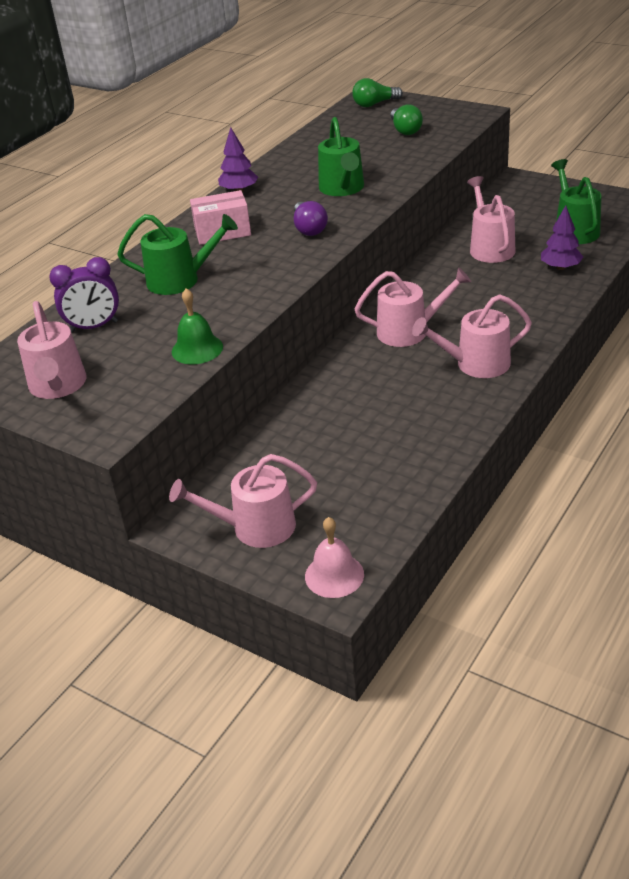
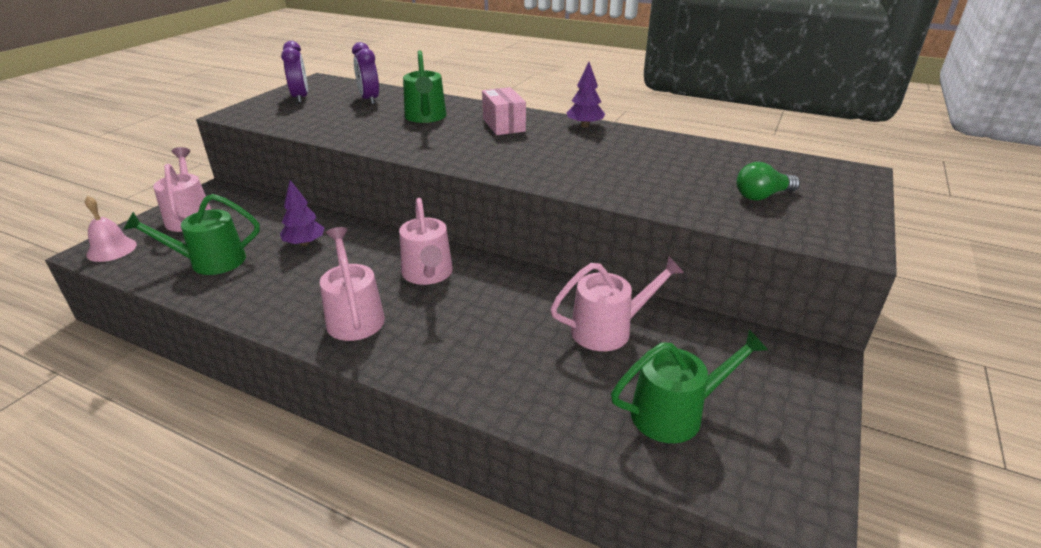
camera: 80 degrees right, 5 degrees down
(58, 386) = (300, 98): pink watering can -> purple clock
(197, 349) = (319, 130): green bell -> none
(309, 229) = (505, 156): purple light bulb -> none
(342, 188) = (593, 167): green watering can -> green watering can (210, 262)
(374, 104) = (833, 176): green light bulb -> none
(560, 267) = (560, 392): purple tree -> purple tree (305, 243)

